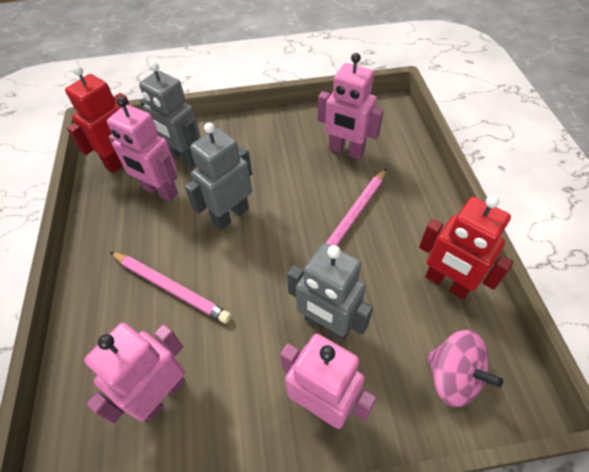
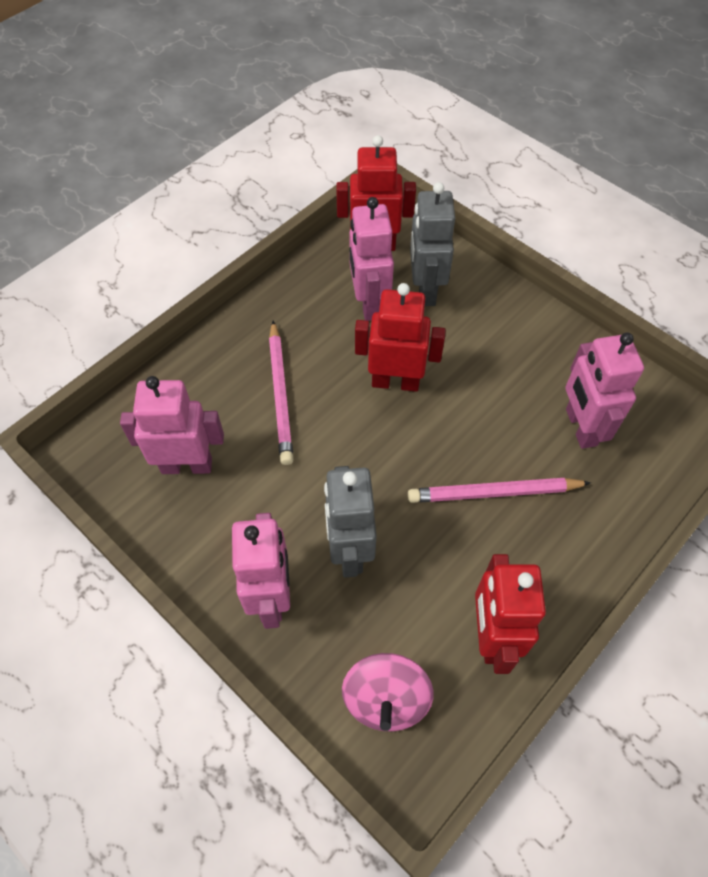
camera: 50 degrees right, 5 degrees up
(230, 215) = (395, 382): grey robot -> red robot

